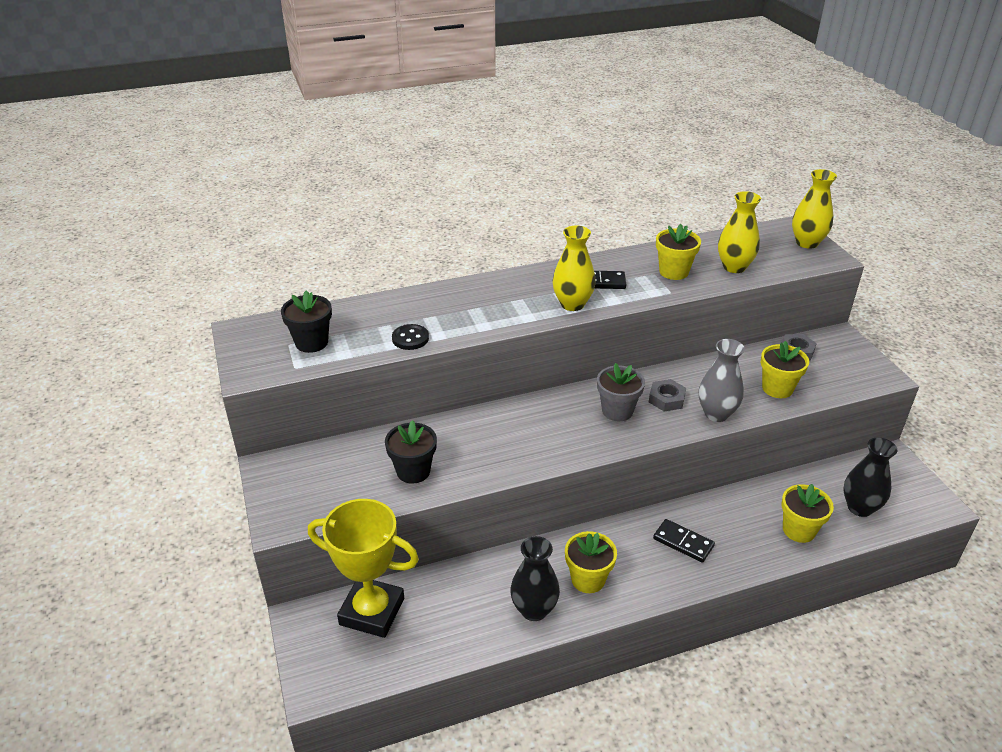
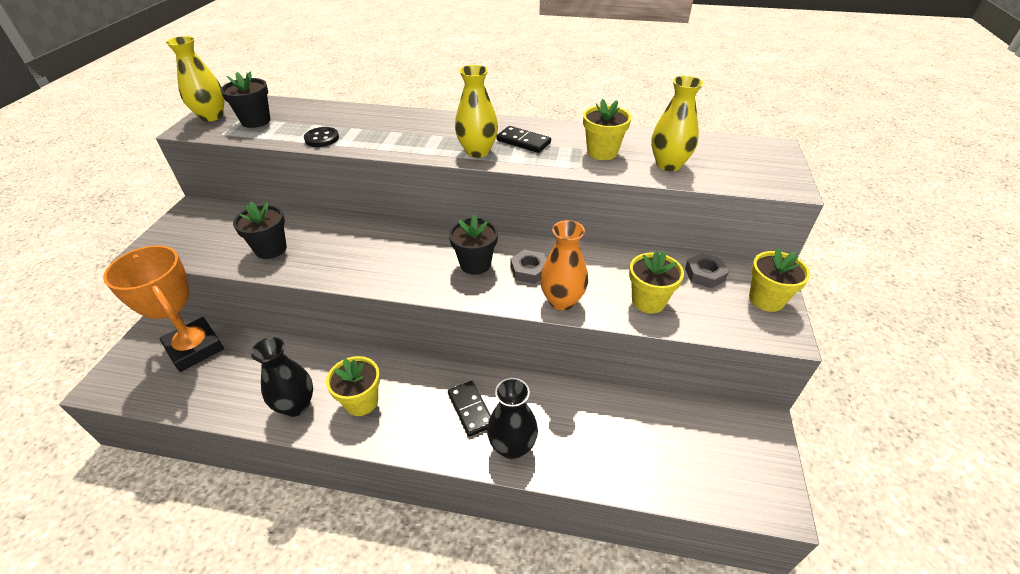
camera: 30 degrees right, 5 degrees up
(372, 611) = (195, 348): yellow trophy -> orange trophy
(617, 411) = (475, 264): grey flower pot -> black flower pot
(716, 414) = (562, 301): grey vase -> orange vase
(799, 530) = (590, 452): yellow flower pot -> yellow flower pot (766, 299)
(807, 243) = (775, 165): yellow vase -> yellow vase (212, 116)
(859, 507) = (677, 461): black vase -> black vase (512, 446)

